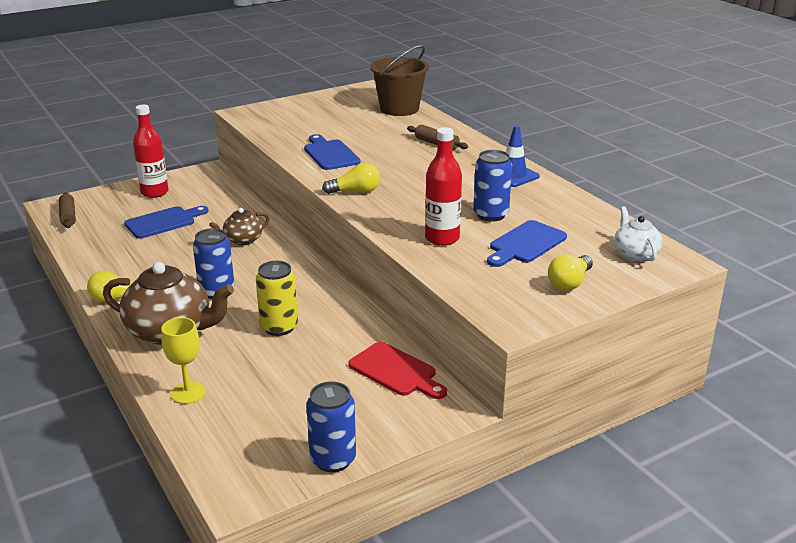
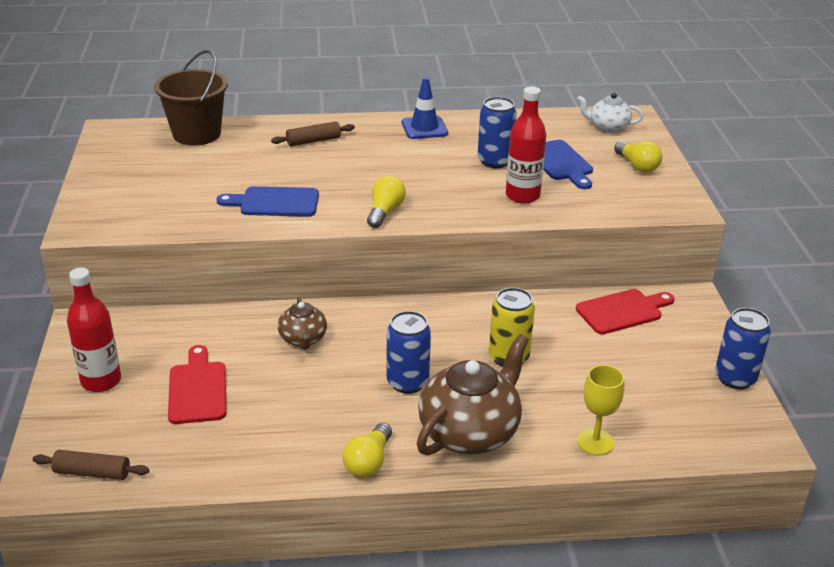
camera: 65 degrees left, 5 degrees up
(163, 222) = (197, 389): blue cutting board -> red cutting board

